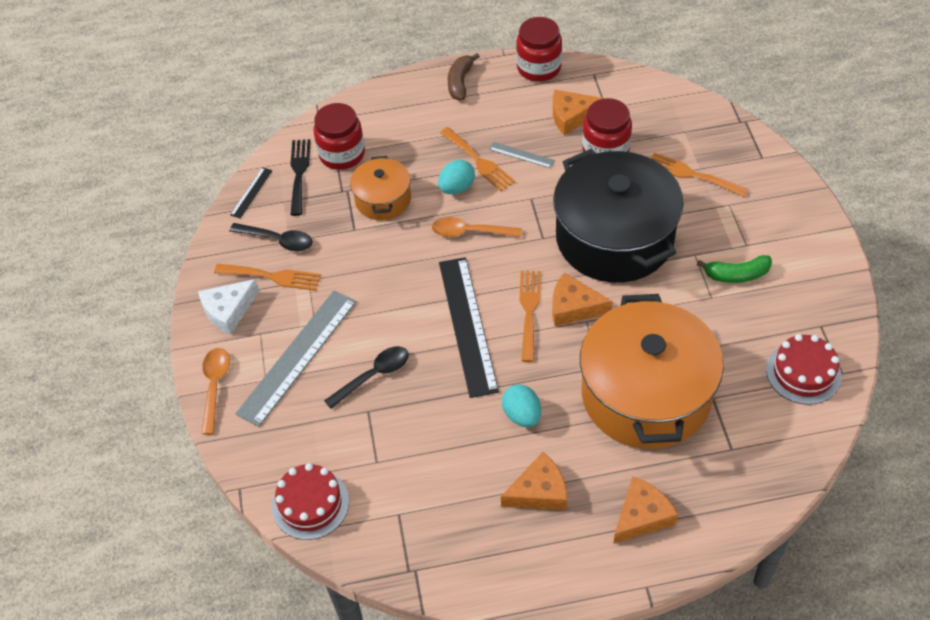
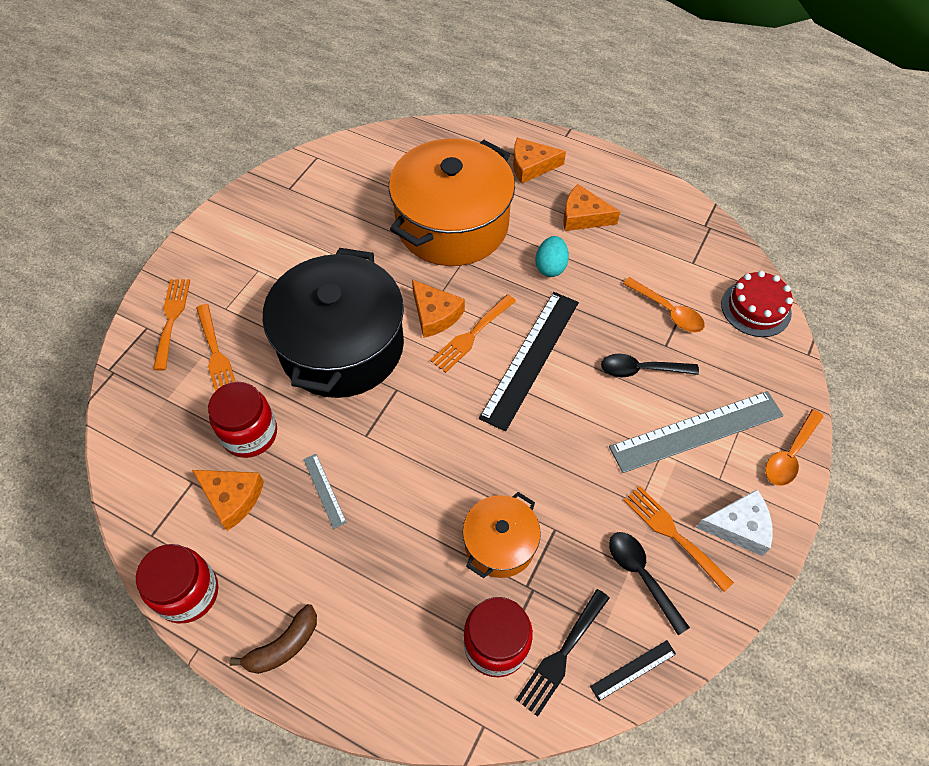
camera: 145 degrees left, 5 degrees up
(457, 188) = (419, 500): turquoise egg -> none
(470, 232) = (451, 442): orange spoon -> orange spoon (668, 311)
(479, 161) = (369, 515): orange fork -> orange fork (171, 319)
(736, 275) = (294, 255): green banana -> none
(803, 373) = (338, 172): red cake -> none

